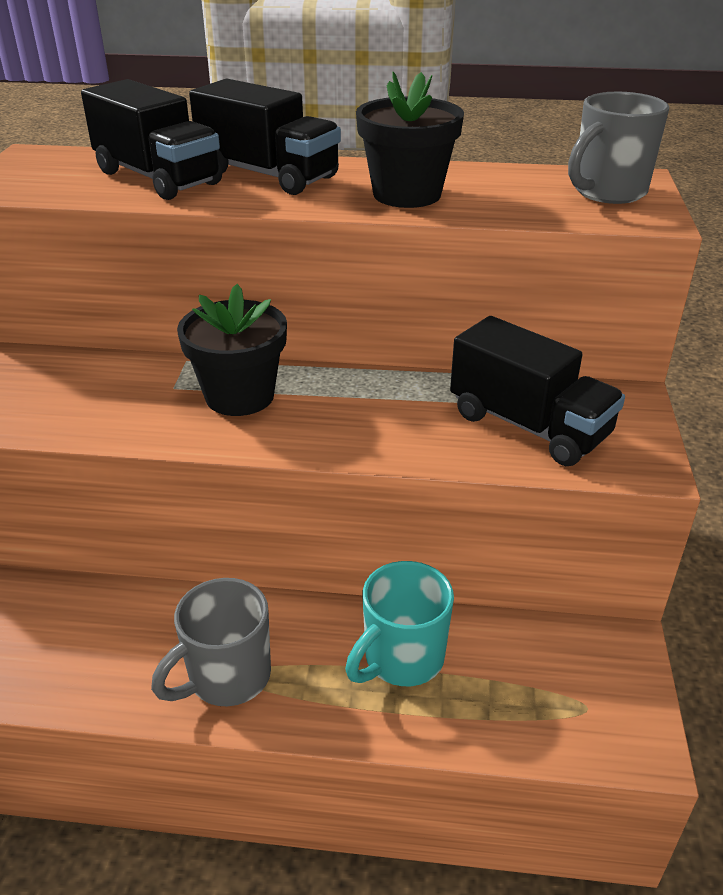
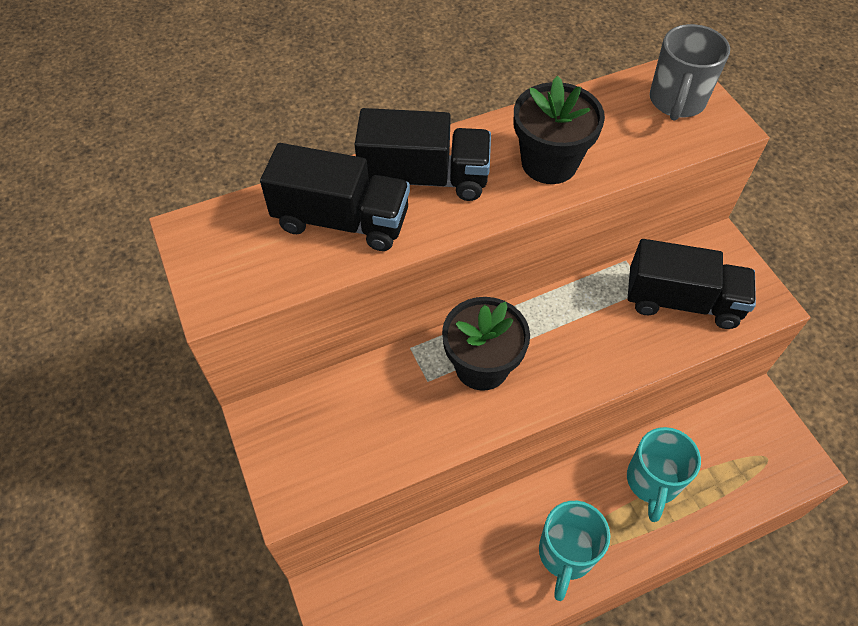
camera: 30 degrees left, 20 degrees up
(227, 677) = (565, 554): grey mug -> turquoise mug

